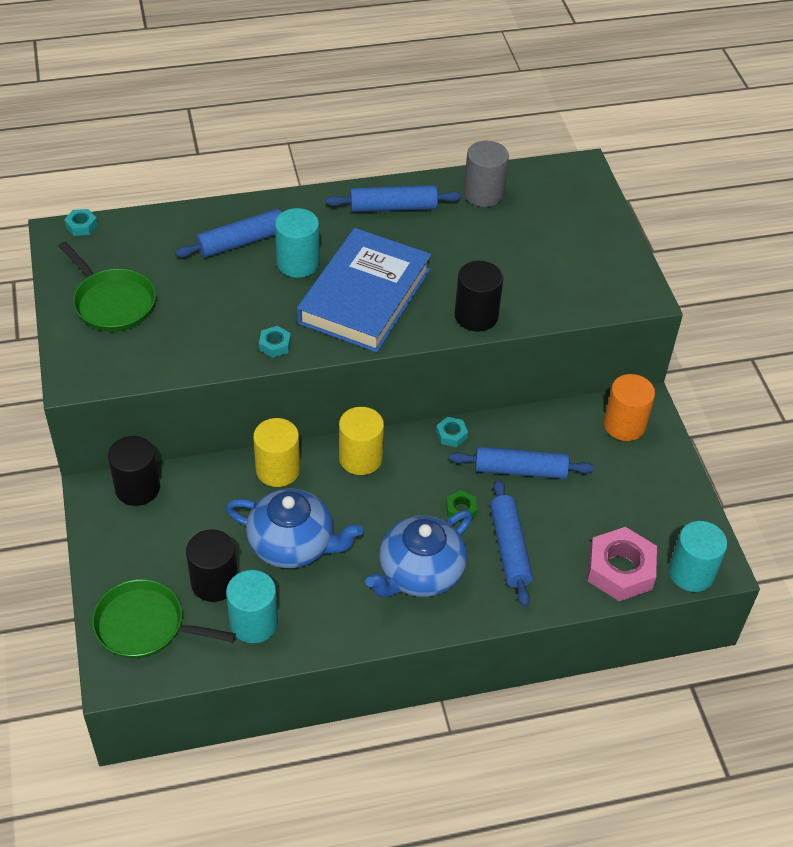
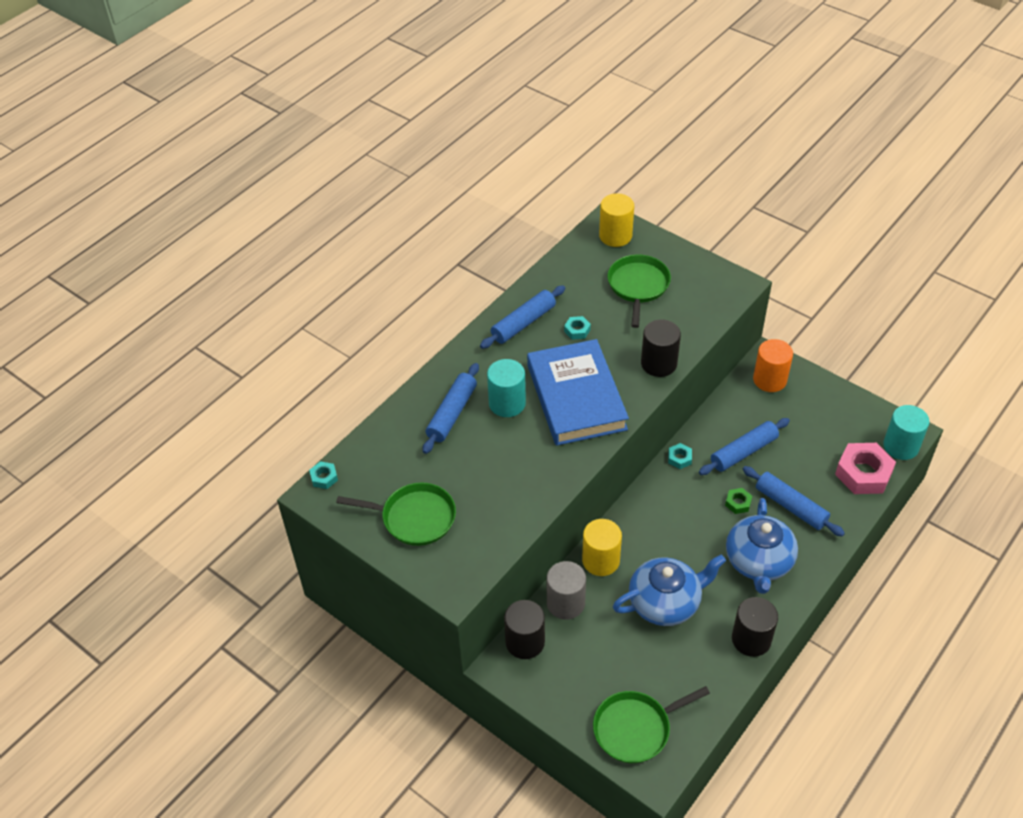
camera: 35 degrees left, 0 degrees up
(214, 582) = (646, 665): black cylinder -> black cylinder (751, 639)
(254, 623) = (699, 672): turquoise cylinder -> none
(275, 345) = (558, 470): turquoise nut -> turquoise nut (577, 330)
(360, 458) = (642, 514): yellow cylinder -> yellow cylinder (615, 236)
(483, 194) = (569, 277): grey cylinder -> grey cylinder (565, 603)
(539, 239) = (638, 286): none -> green pan

